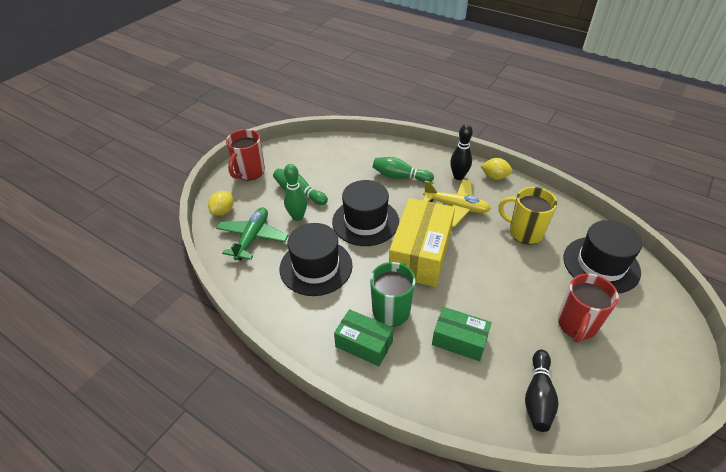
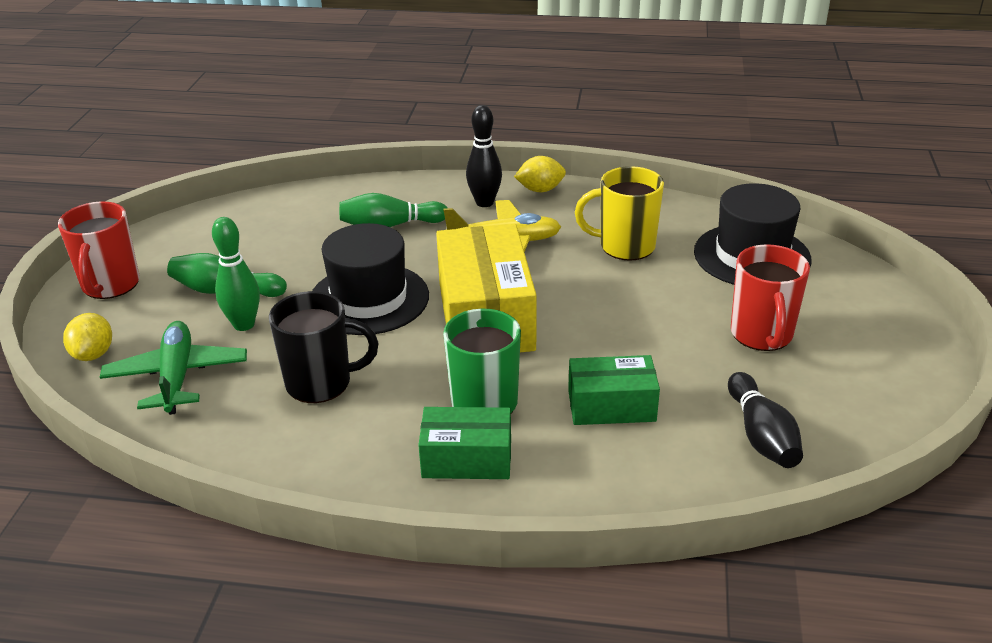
camera: 25 degrees left, 10 degrees down
(316, 267) = (320, 383): black hat -> black mug

